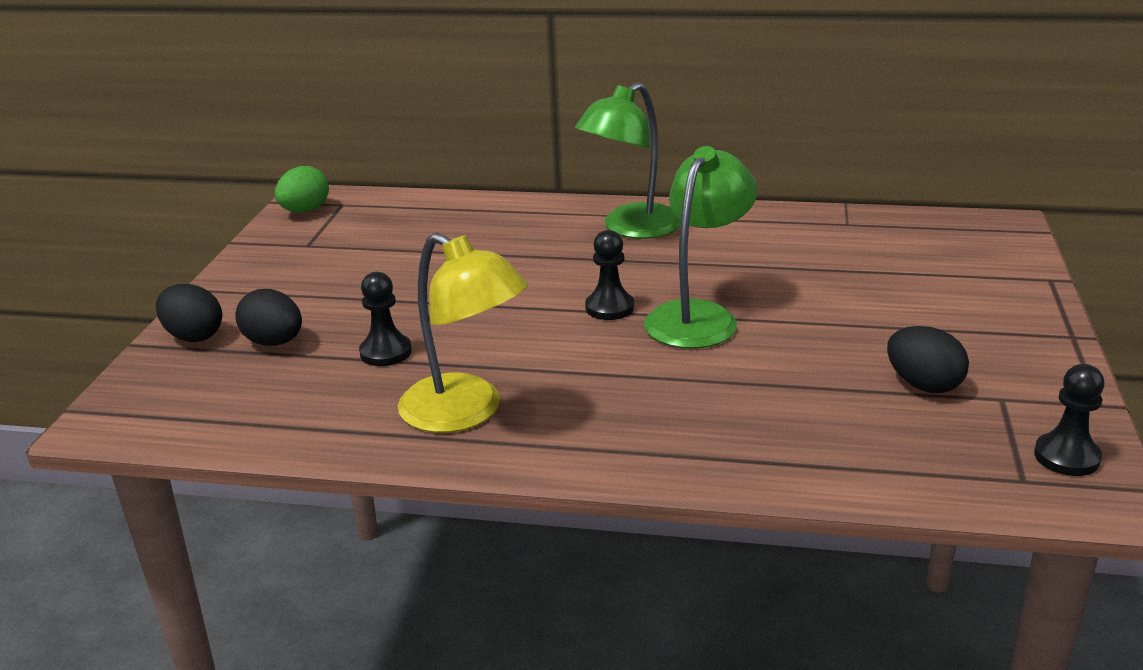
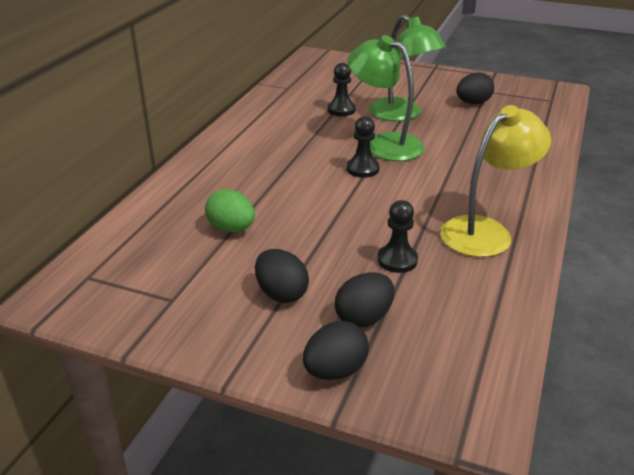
camera: 80 degrees left, 5 degrees up
(305, 211) = (84, 301): green egg -> green egg (231, 229)
(317, 294) = (281, 293): none -> black egg
(631, 228) = (248, 148): green lamp -> green lamp (402, 114)
(1067, 457) = (534, 89): black pawn -> black pawn (341, 110)

